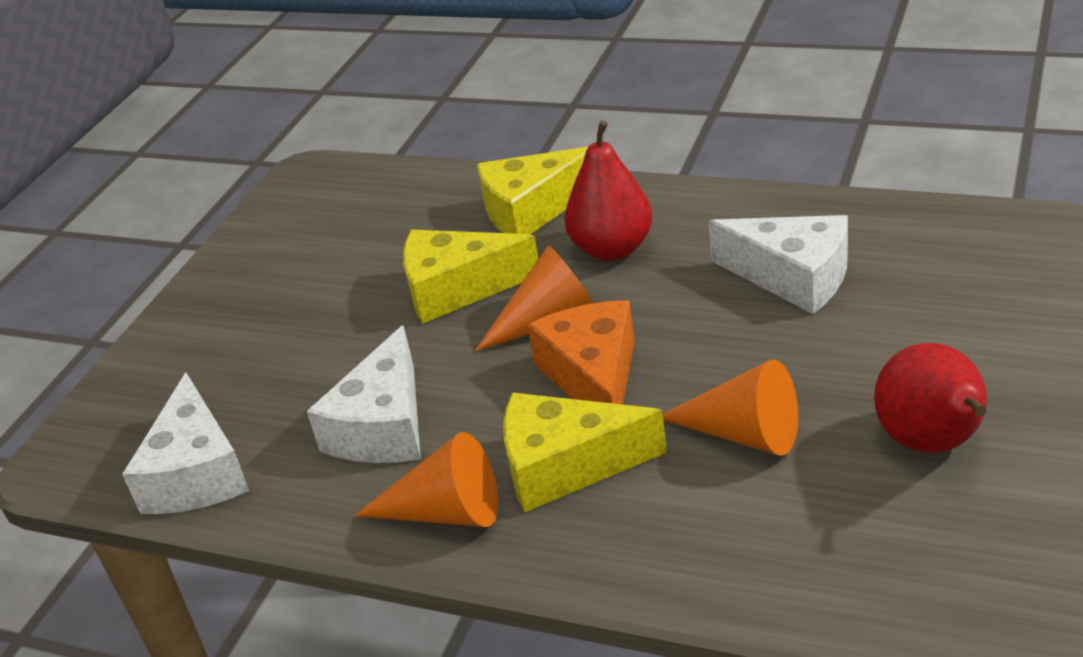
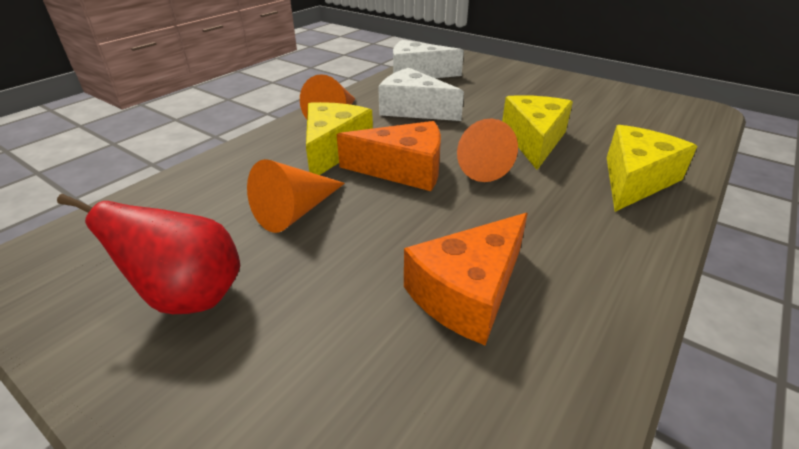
camera: 100 degrees right, 0 degrees up
(532, 210) = (635, 180): yellow cheese -> yellow cheese turned 45 degrees clockwise
(612, 249) = (560, 204): red pear -> none
(793, 277) = (468, 292): white cheese -> orange cheese

